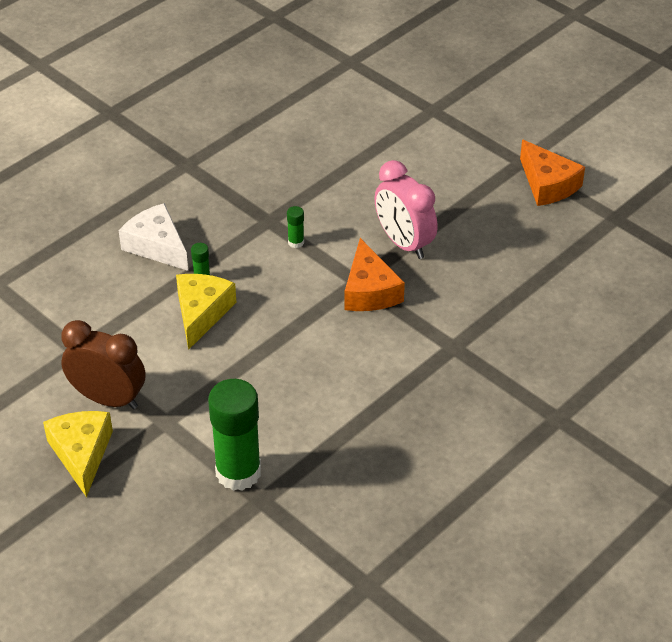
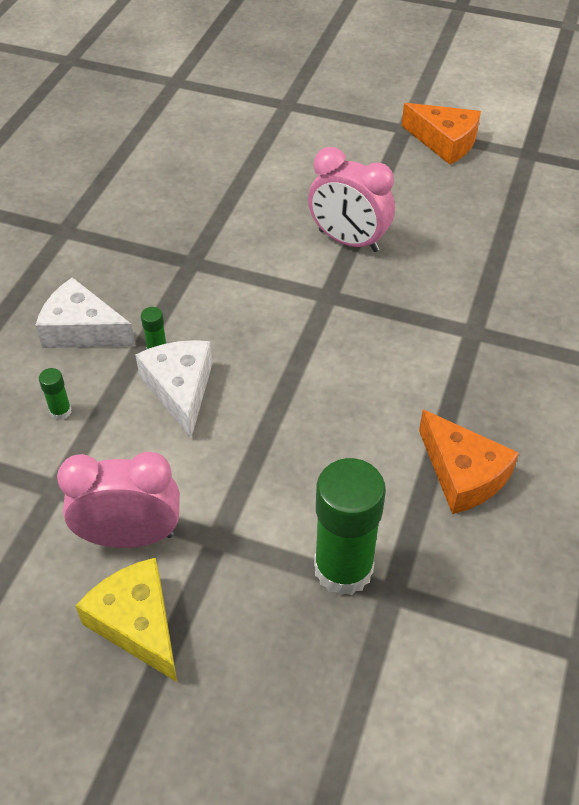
camera: 25 degrees left, 5 degrees up
(108, 399) = (130, 536): brown clock -> pink clock
(201, 313) = (180, 389): yellow cheese -> white cheese
(296, 242) = (236, 276): green glue stick -> green glue stick (60, 411)
(369, 291) = (347, 302): orange cheese -> orange cheese (463, 474)

